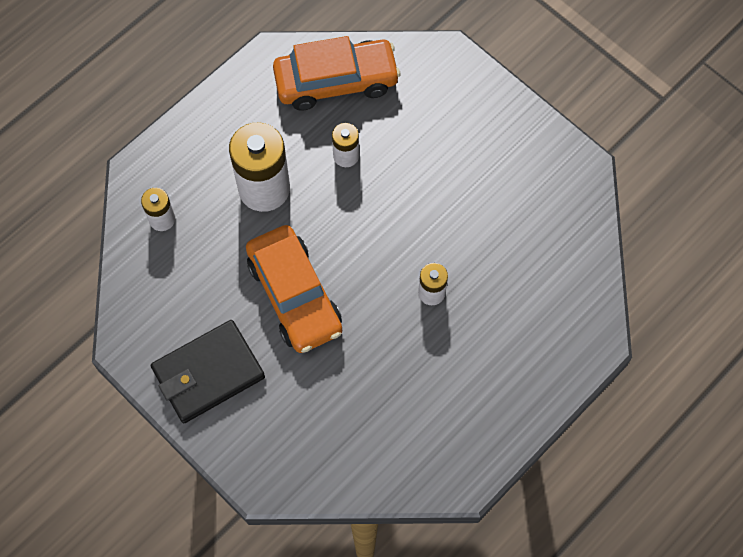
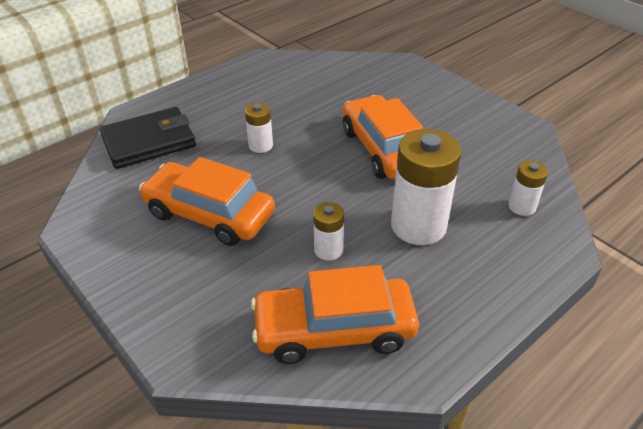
camera: 175 degrees left, 25 degrees down
(208, 373) = (453, 110): black wallet -> black wallet (149, 142)
(462, 190) = (209, 214): none -> orange car

